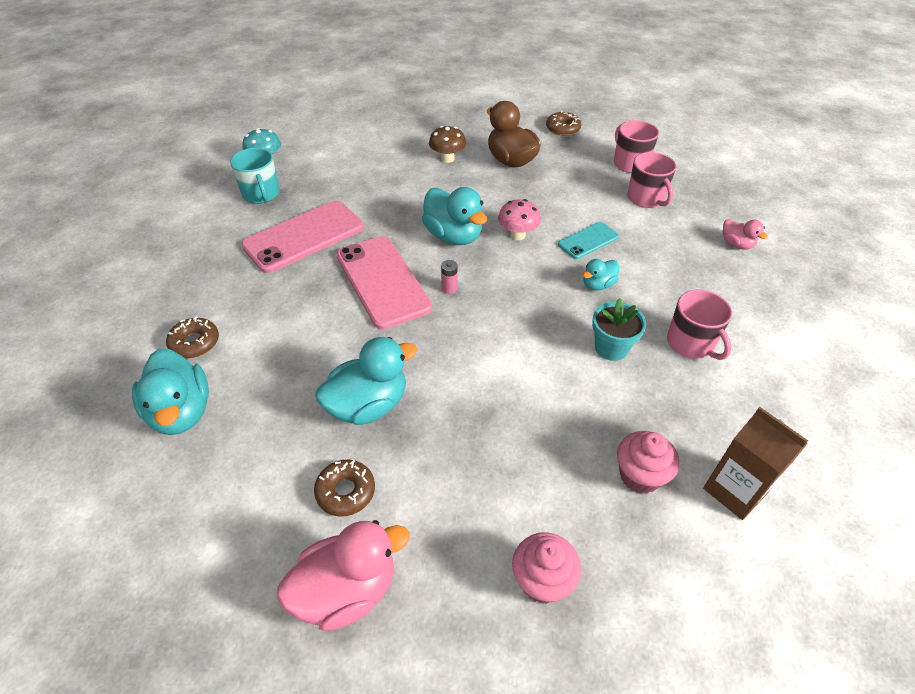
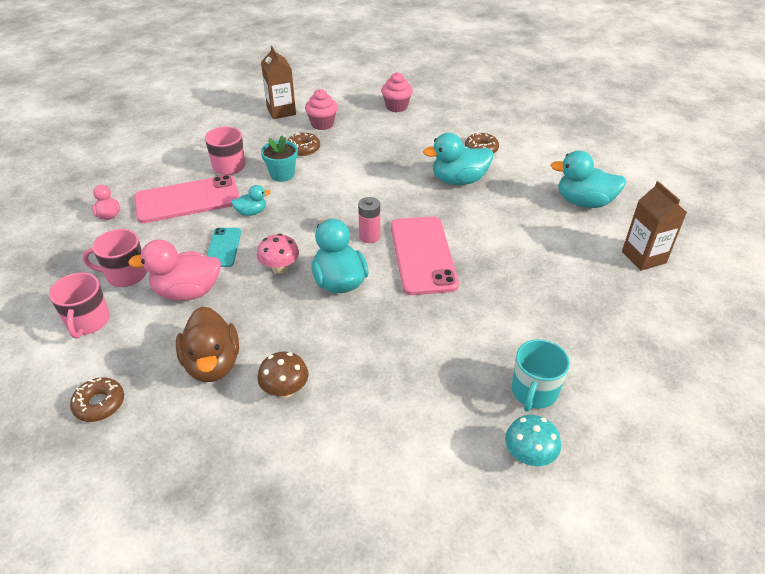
camera: 160 degrees left, 5 degrees down
(123, 340) = (643, 257): none -> brown carton
(181, 412) = (584, 202): turquoise duck -> turquoise duck turned 75 degrees counterclockwise
(195, 343) = (583, 242): brown donut -> brown donut (303, 149)
(261, 194) = (534, 392): turquoise mug -> turquoise mug turned 150 degrees counterclockwise
(304, 237) = (487, 318): pink phone -> pink phone (187, 200)
(347, 590) = (487, 121): pink duck -> pink duck (187, 292)
(449, 288) = (369, 236): pink battery -> pink battery, size x1.55
(588, 241) = (223, 247): turquoise phone -> turquoise phone turned 75 degrees counterclockwise
(646, 198) = (125, 275): pink mug -> pink mug turned 90 degrees counterclockwise

